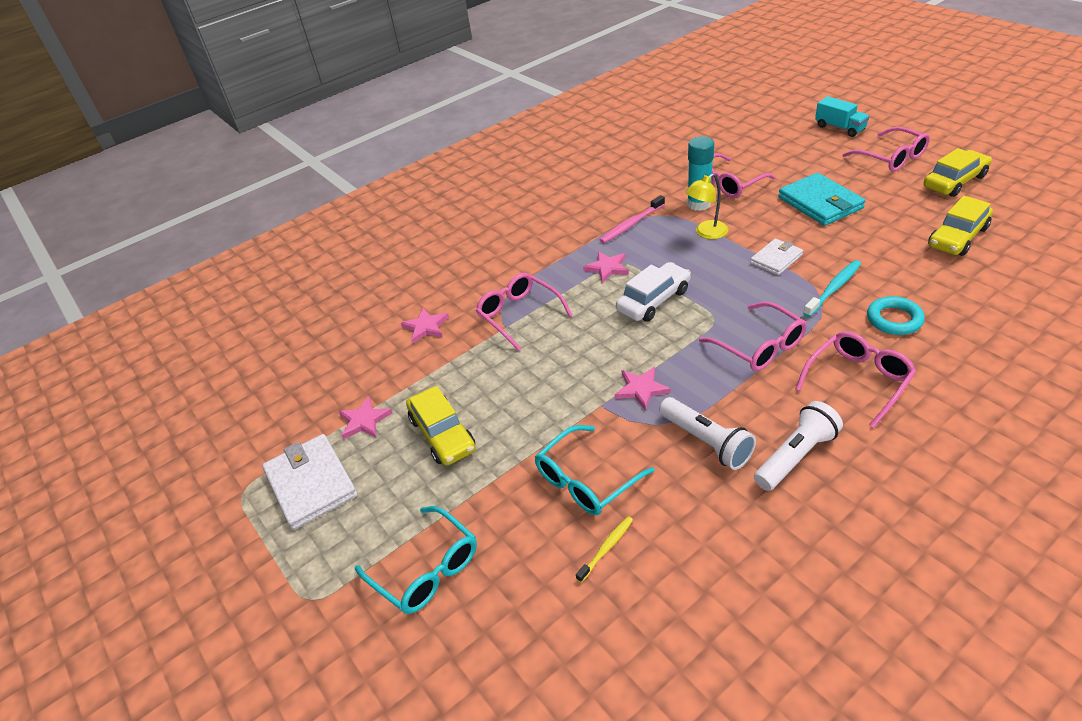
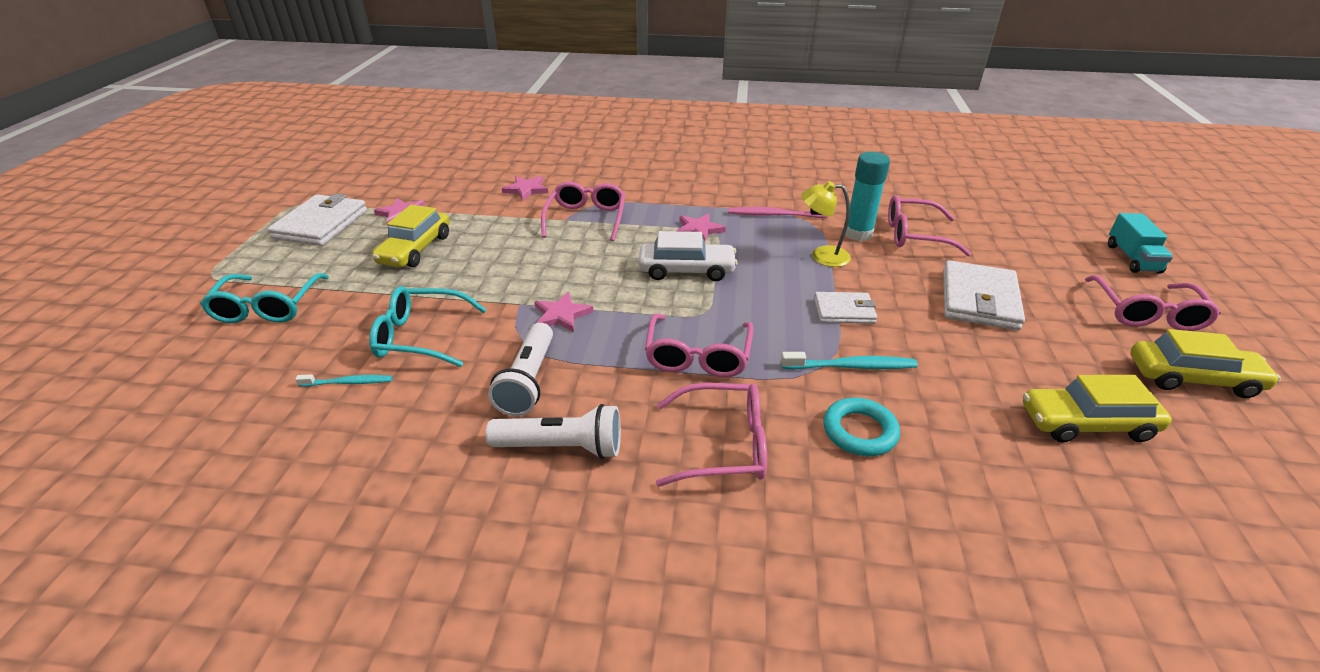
camera: 40 degrees right, 5 degrees down
(606, 548) = (348, 382): yellow toothbrush -> turquoise toothbrush
(820, 203) = (979, 300): turquoise wallet -> white wallet

